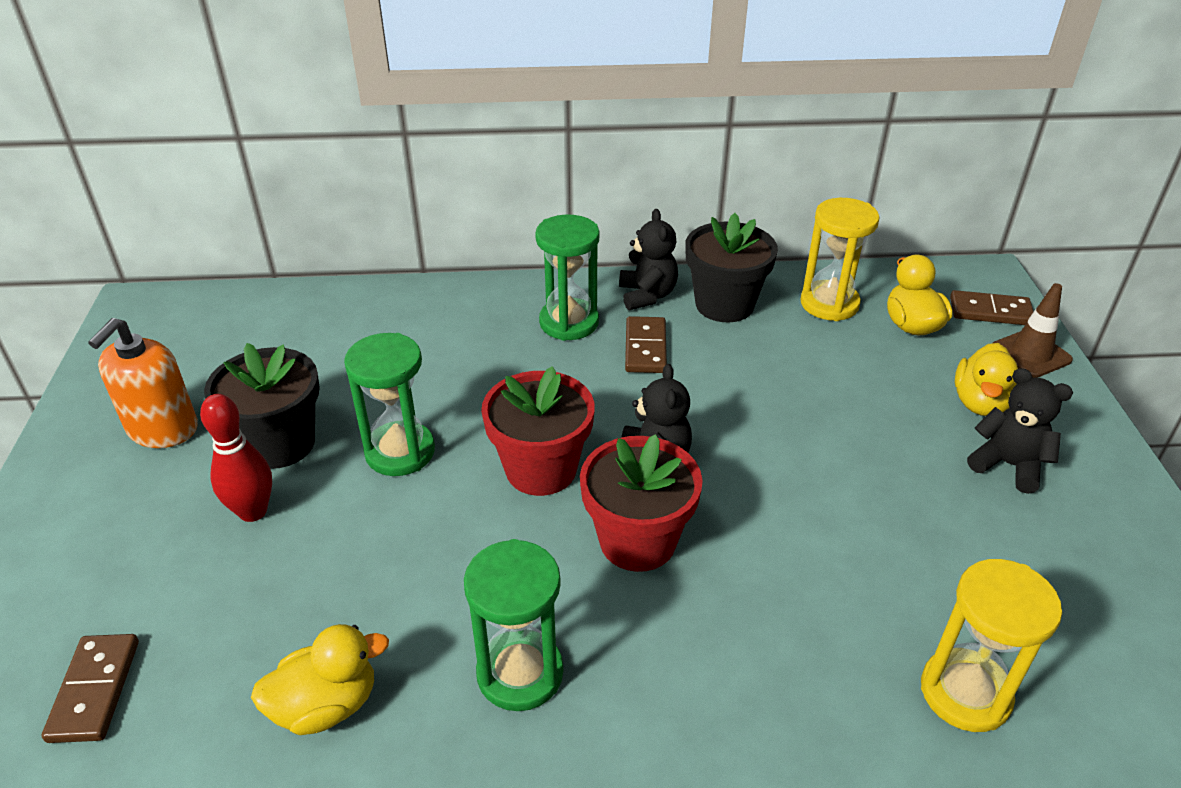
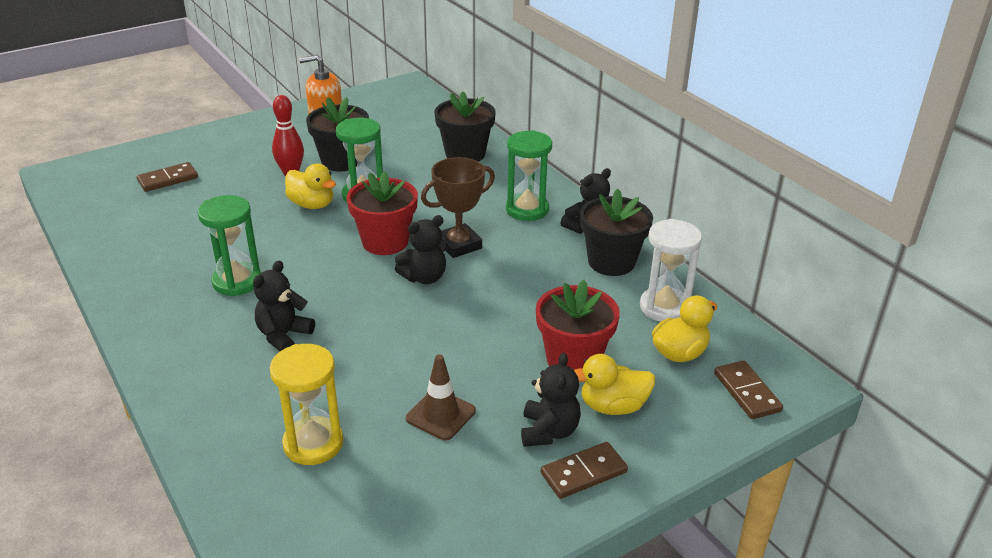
camera: 60 degrees right, 5 degrees down
(326, 705) = (189, 236): yellow duck -> yellow duck (312, 204)
(389, 323) = (465, 154): none -> black flower pot
(602, 404) = (459, 245): none -> brown trophy
(637, 541) = (353, 291): red flower pot -> red flower pot (573, 360)
(645, 348) = (530, 244): brown domino -> brown domino (583, 472)
(702, 654) = (283, 336): none -> black teddy bear
(829, 304) = (664, 307): yellow hourglass -> white hourglass
(1031, 354) = (708, 424): brown traffic cone -> brown traffic cone (440, 415)

